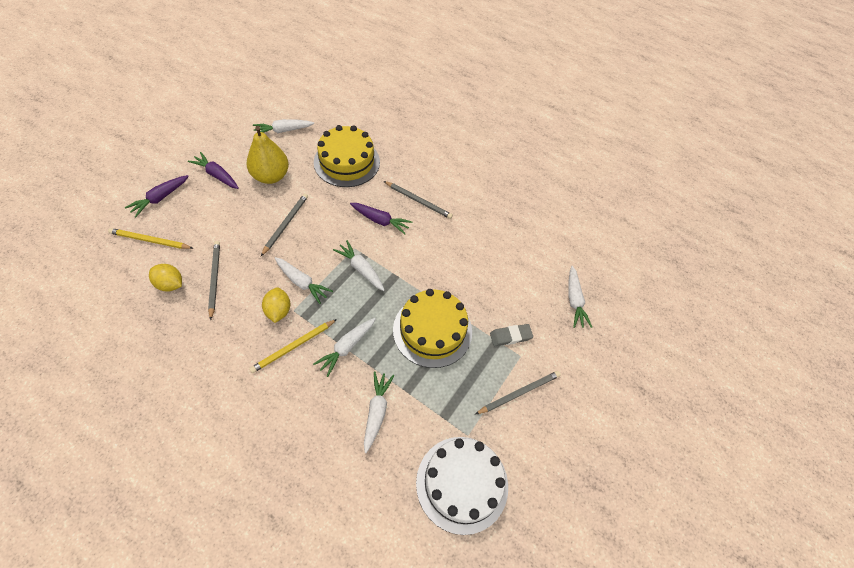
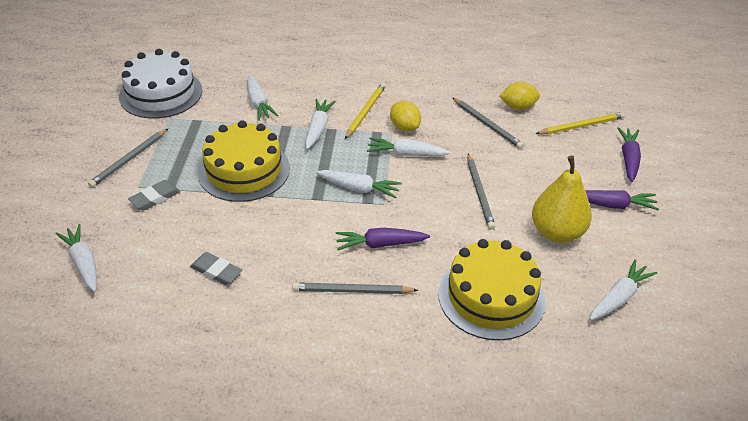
camera: 155 degrees right, 15 degrees down
(490, 252) = (216, 271): none -> grey eraser

